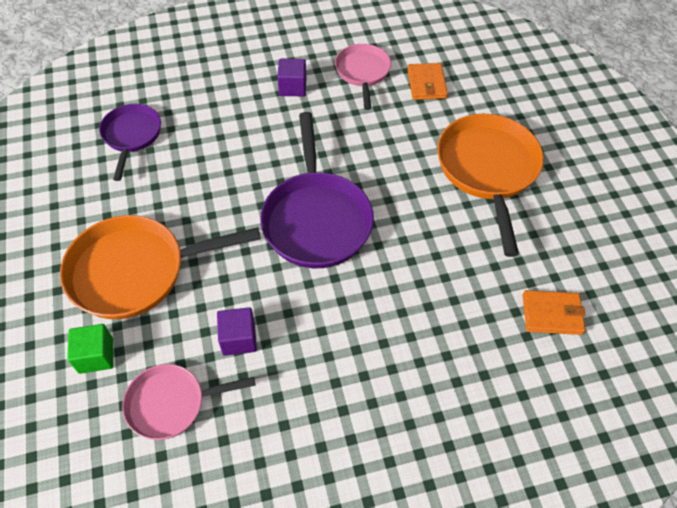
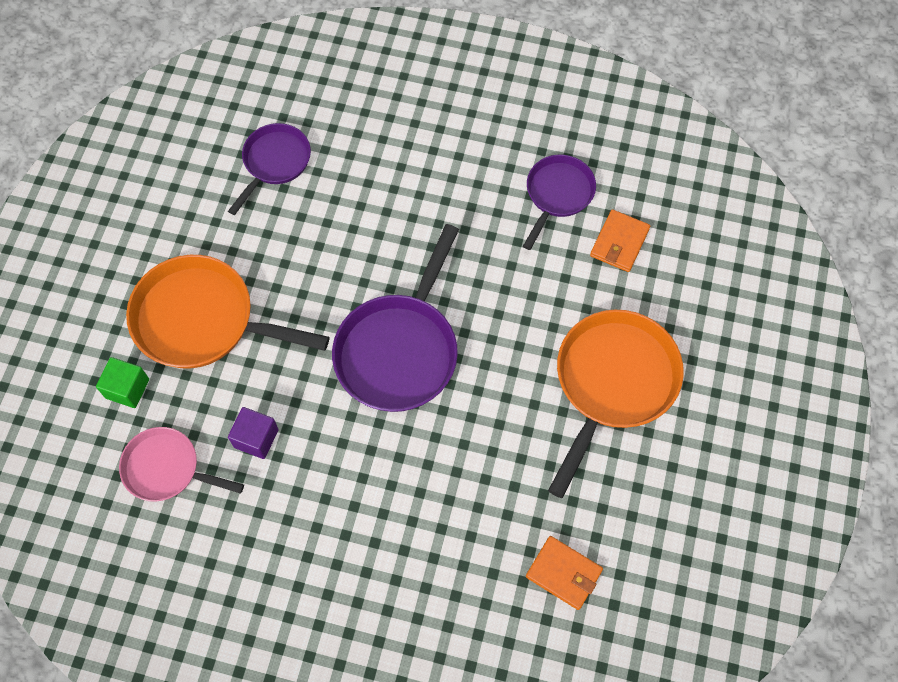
camera: 30 degrees right, 10 degrees up
(292, 87) = (470, 178): purple cube -> none
(363, 73) = (557, 194): pink pan -> purple pan

